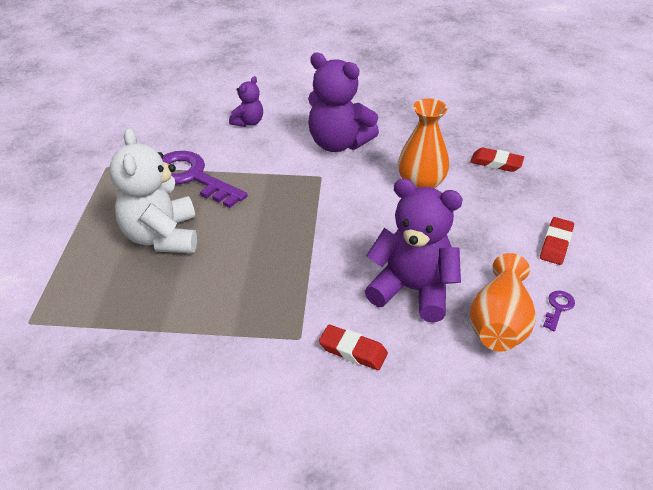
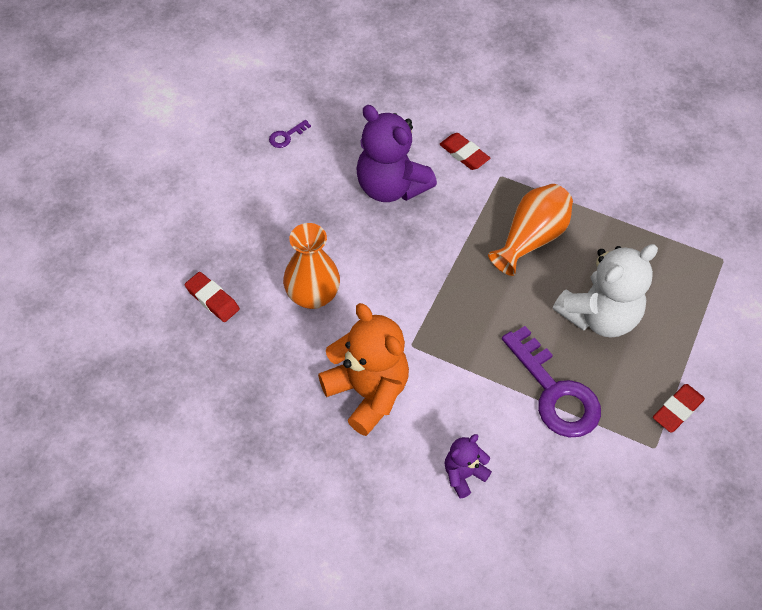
camera: 160 degrees left, 15 degrees up
(162, 236) = (599, 316): white teddy bear -> white teddy bear turned 45 degrees clockwise
(338, 143) = (367, 392): purple teddy bear -> orange teddy bear
(499, 322) = (340, 140): orange vase -> orange vase (531, 239)
(555, 244) = (238, 188): red eraser -> red eraser (677, 410)

